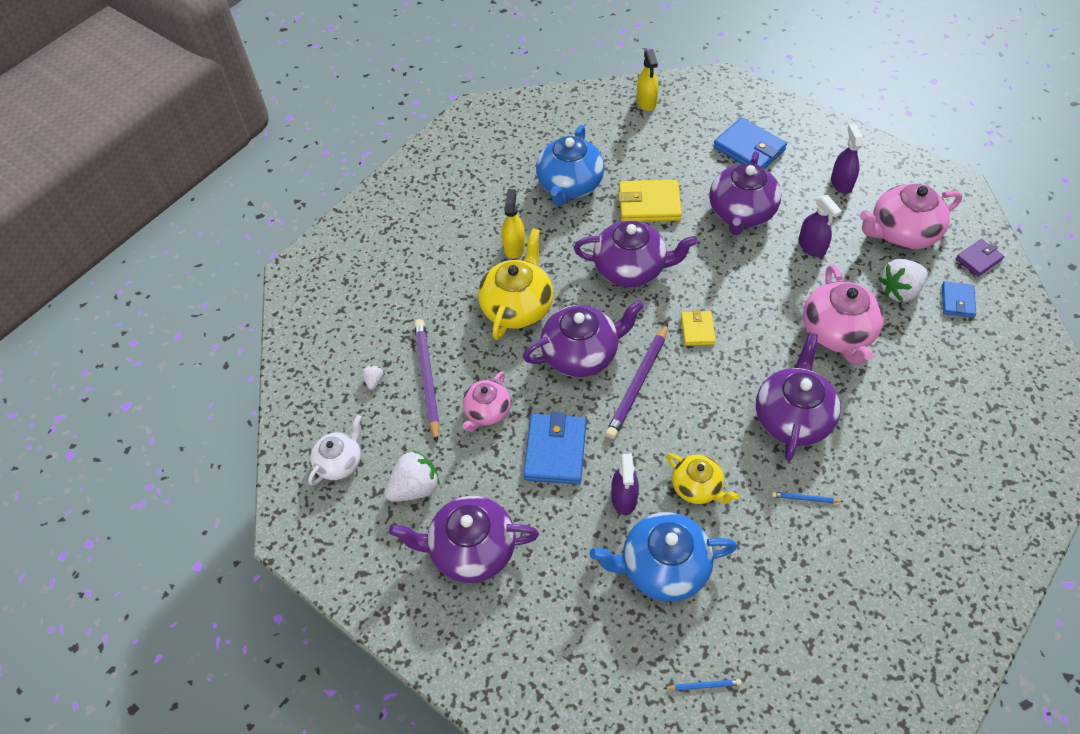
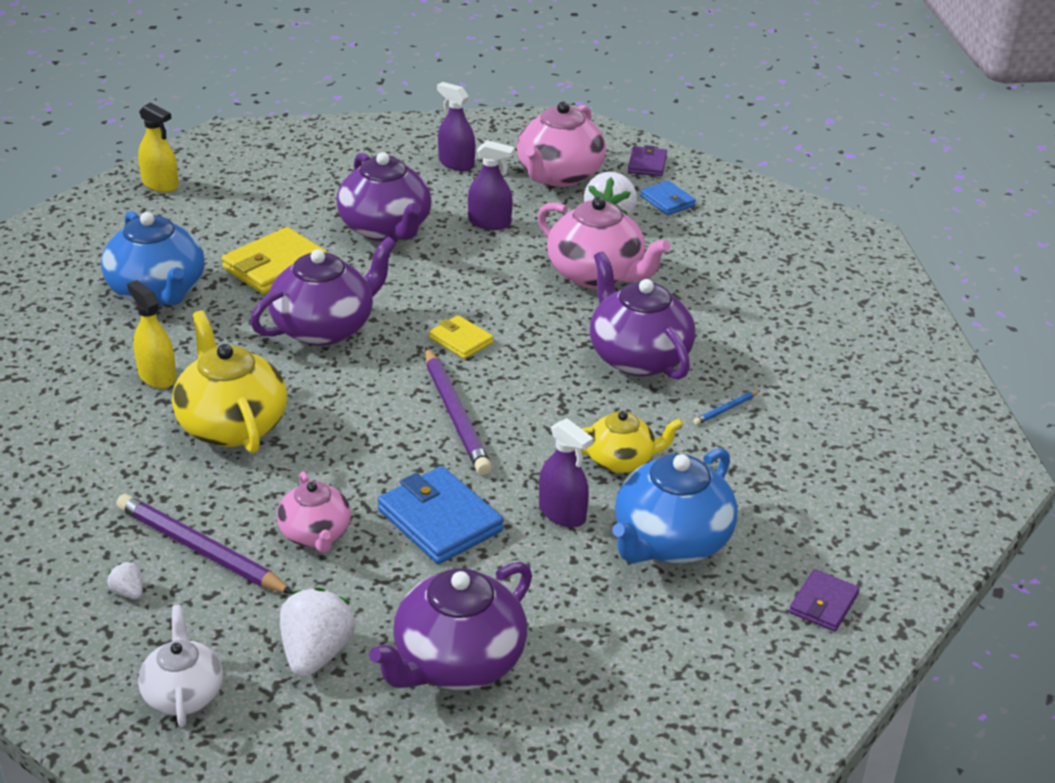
camera: 50 degrees left, 20 degrees down
(581, 354) = (361, 425): purple teapot -> none
(703, 685) = (823, 604): blue pencil -> purple wallet
(749, 149) = (328, 176): blue wallet -> none

